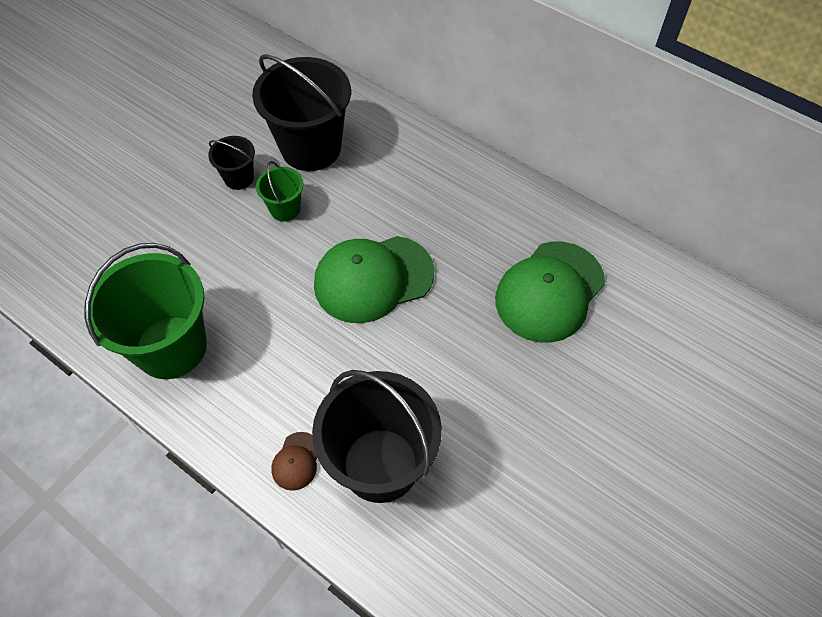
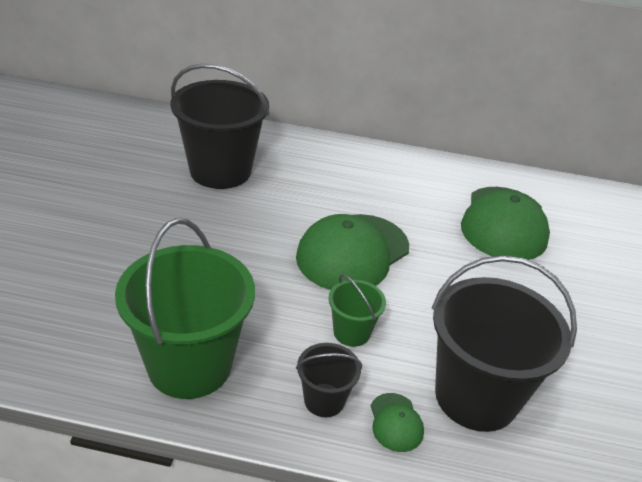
camera: 30 degrees left, 20 degrees down
(239, 178) = (164, 207): black bucket -> black bucket (324, 400)
(285, 209) = (229, 221): green bucket -> green bucket (351, 332)
(296, 461) = (396, 422): brown cap -> green cap

